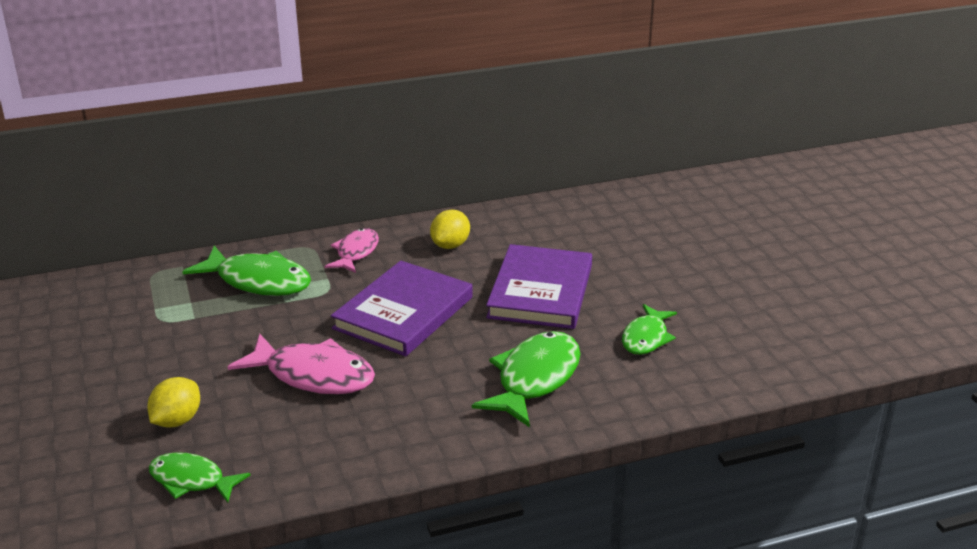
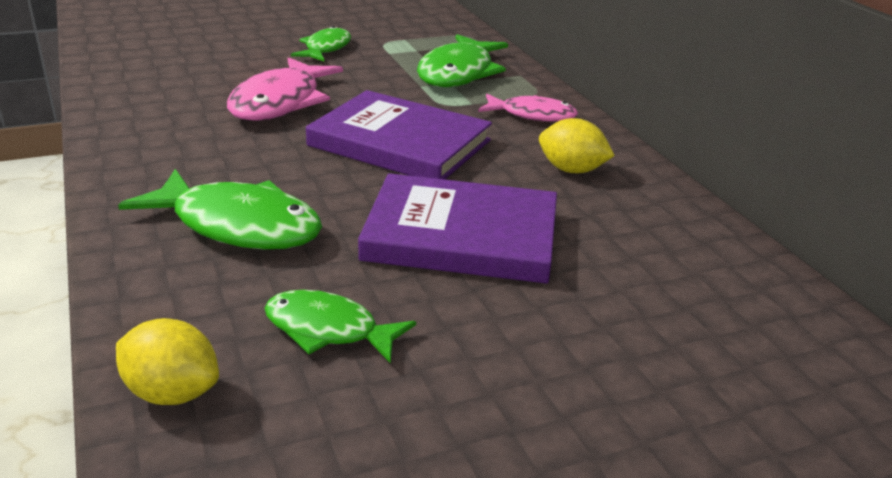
camera: 85 degrees right, 0 degrees up
(177, 420) = (225, 56): yellow lemon -> yellow lemon (172, 393)
(192, 480) = (136, 65): green fish -> green fish (326, 48)

